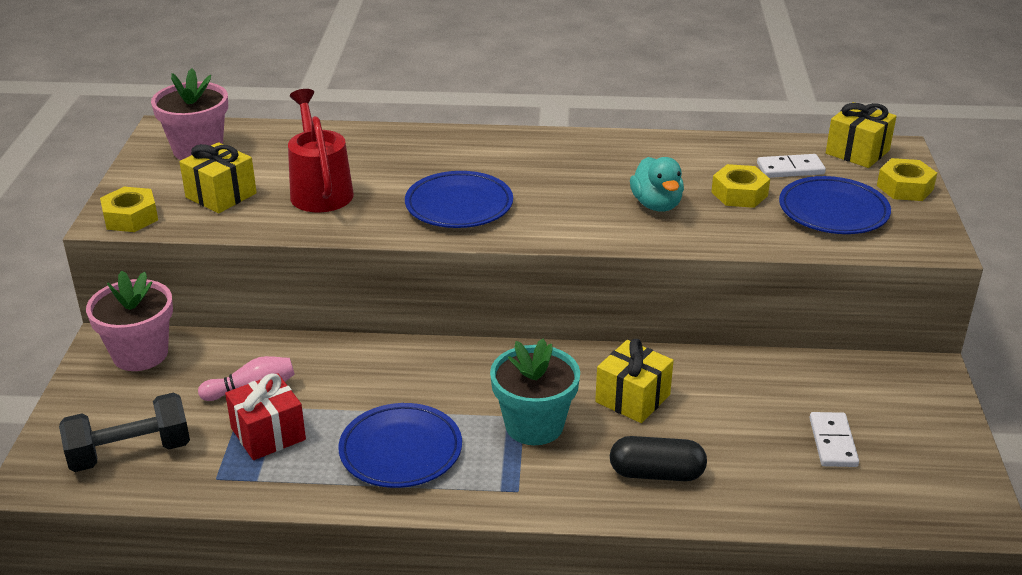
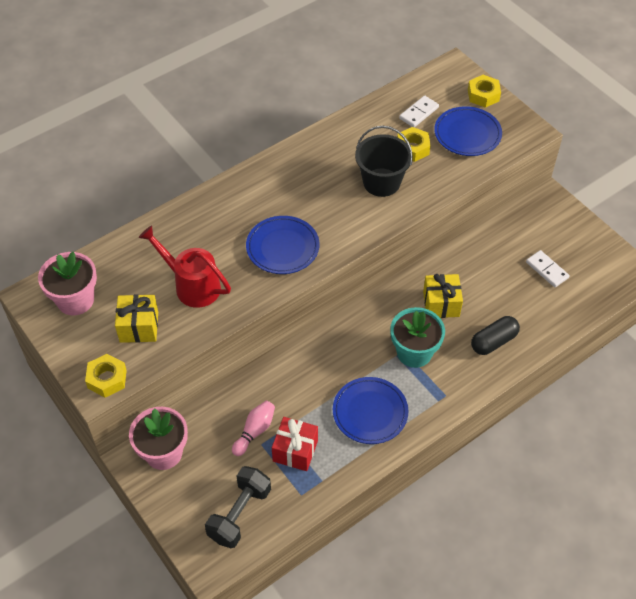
camera: 40 degrees left, 20 degrees up
(656, 205) = (381, 182): turquoise duck -> black bucket
(857, 152) = (438, 79): yellow gift -> none

